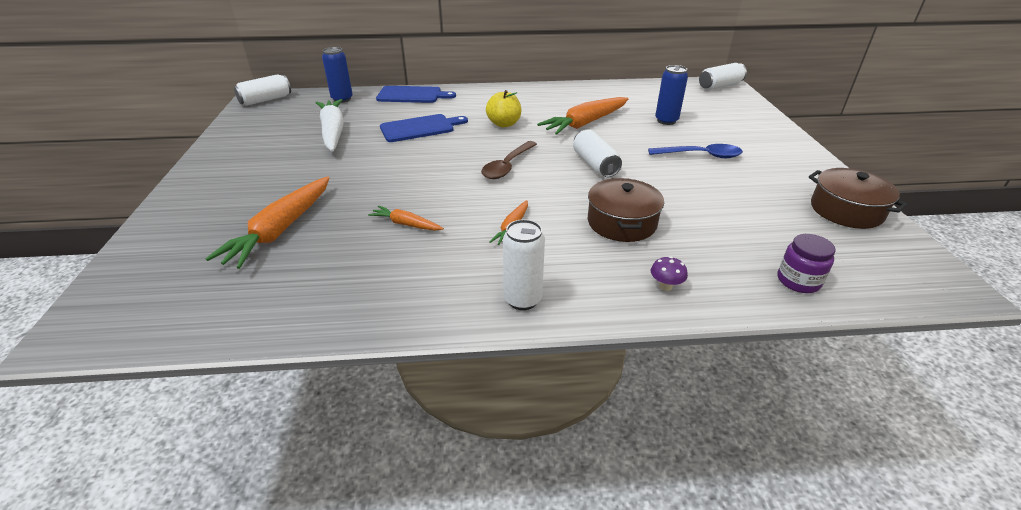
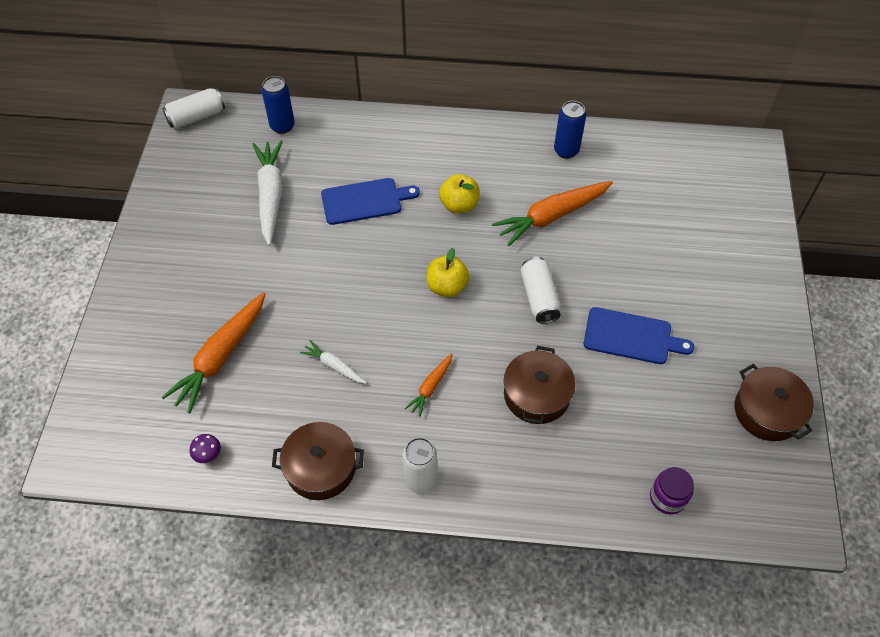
camera: 10 degrees right, 20 degrees up
(401, 303) = (321, 468): none -> brown pot
(406, 224) = (334, 366): orange carrot -> white carrot
(412, 95) = (363, 127): blue cutting board -> blue cutting board (631, 336)
(507, 166) = (447, 286): brown spoon -> yellow apple
(665, 286) = (547, 484): purple mushroom -> purple mushroom (208, 455)
(666, 121) = (647, 224): blue can -> blue can (566, 151)
(700, 155) = (659, 297): blue spoon -> none
(720, 86) = (746, 154): white can -> none

